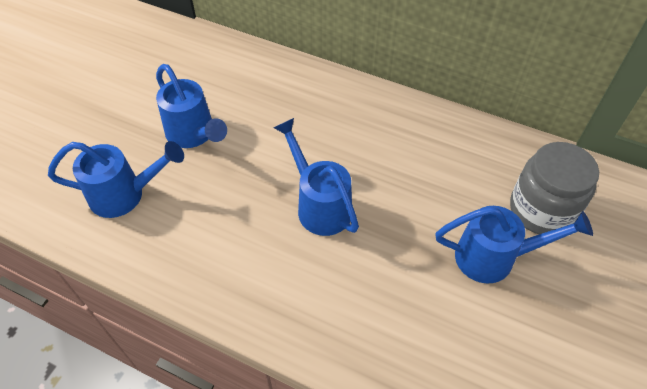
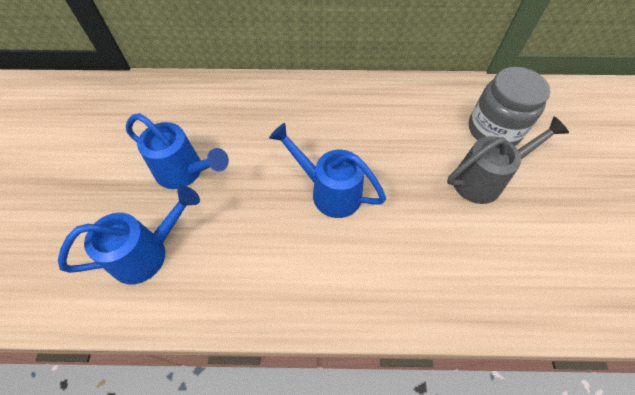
camera: 25 degrees left, 5 degrees up
(494, 257) = (484, 179): blue watering can -> grey watering can

